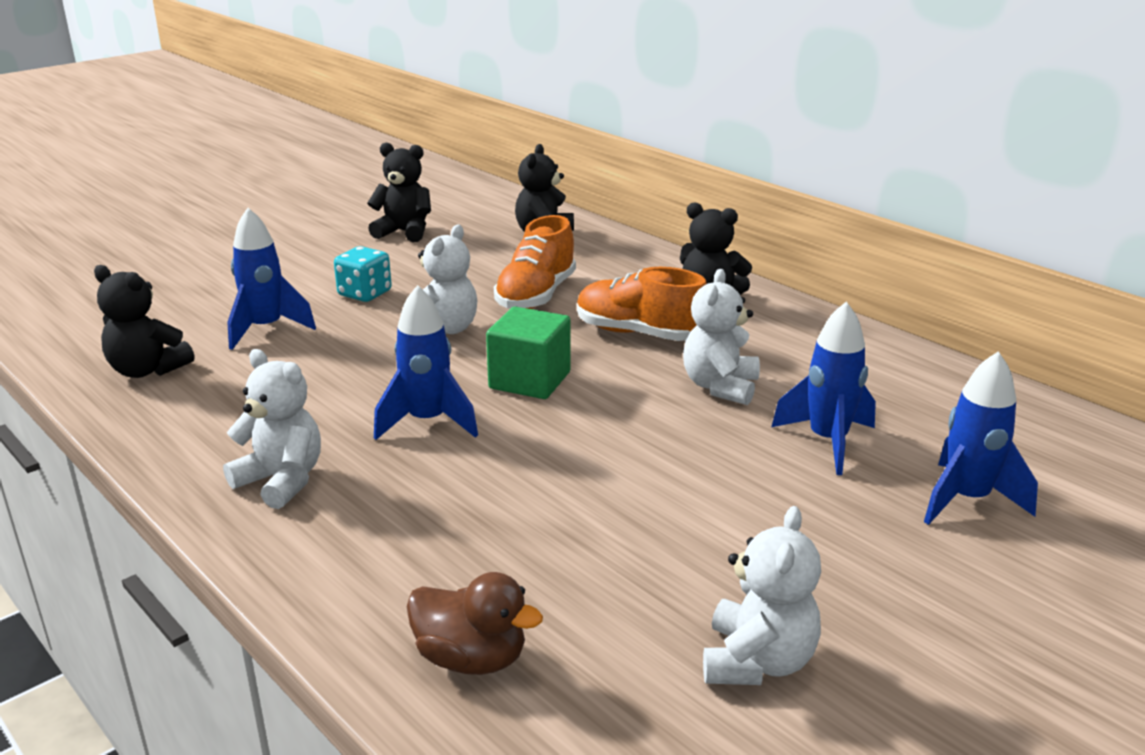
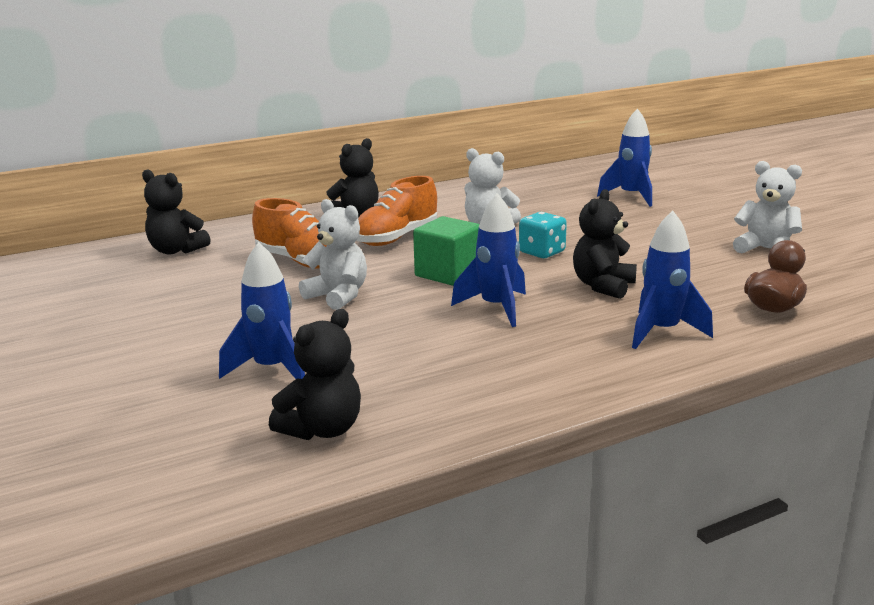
camera: 75 degrees left, 5 degrees down
(281, 481) = (567, 360): white teddy bear -> none
(365, 293) = (229, 324): turquoise dice -> turquoise dice (542, 252)
(404, 232) = (89, 303): black teddy bear -> black teddy bear (603, 286)
(827, 442) = (565, 212): blue rocket -> blue rocket (662, 332)

